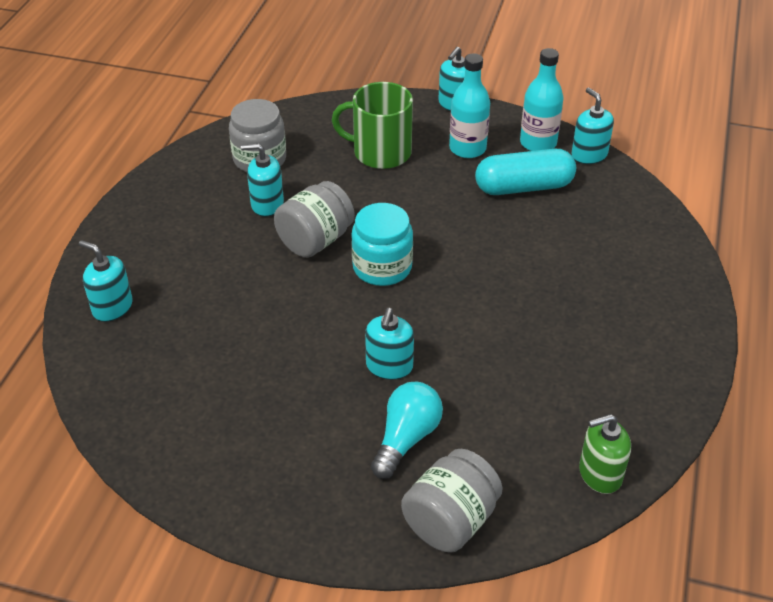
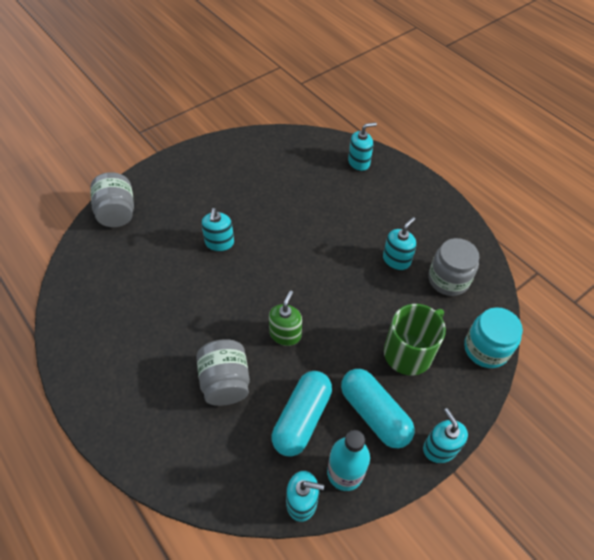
camera: 125 degrees right, 10 degrees up
(315, 240) = (343, 265): grey jar -> grey jar (225, 382)
(382, 267) = (293, 283): turquoise jar -> turquoise jar (486, 349)
(389, 366) = (219, 243): turquoise soap dispenser -> turquoise soap dispenser turned 135 degrees counterclockwise
(406, 438) = (172, 223): turquoise light bulb -> none
(467, 148) = (374, 413): turquoise bottle -> turquoise capsule
(600, 474) = (73, 282): green soap dispenser -> green soap dispenser (285, 334)

